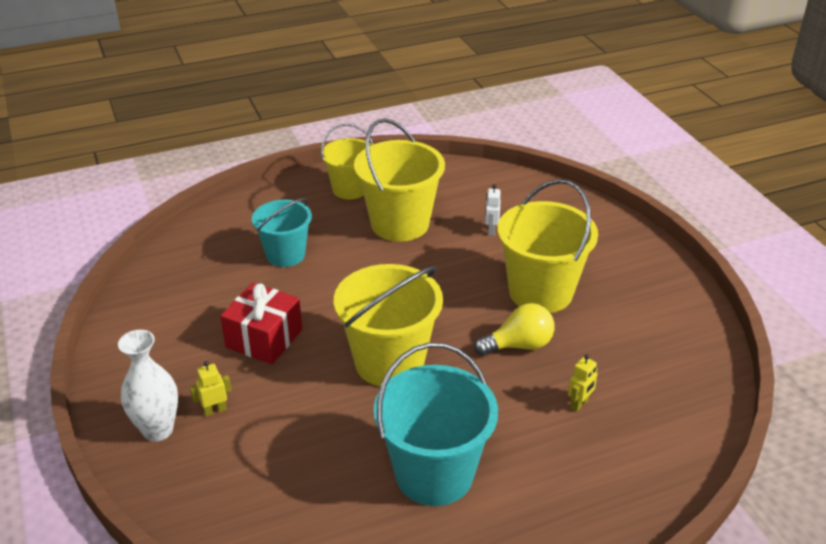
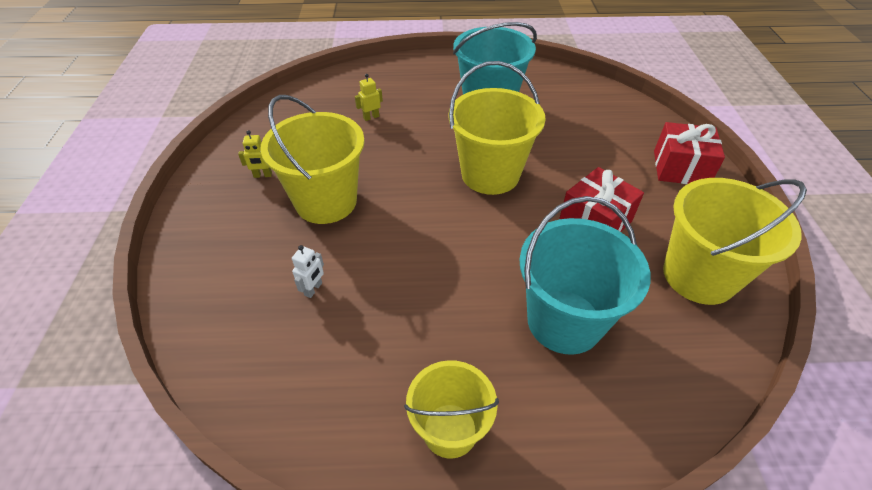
camera: 160 degrees left, 10 degrees up
(158, 430) = (680, 168): white vase -> red gift
(215, 410) = (637, 171): yellow robot -> yellow robot (263, 175)
(285, 255) = (564, 321): turquoise bucket -> turquoise bucket, size x1.57
(400, 224) = (411, 332): yellow bucket -> yellow bucket (699, 276)
(519, 345) = (381, 162): yellow light bulb -> none

